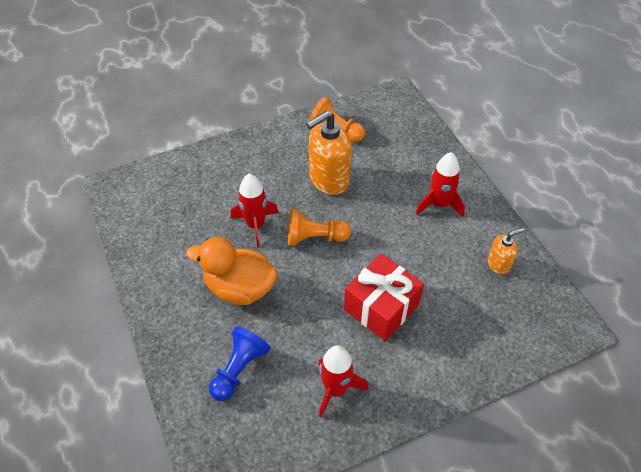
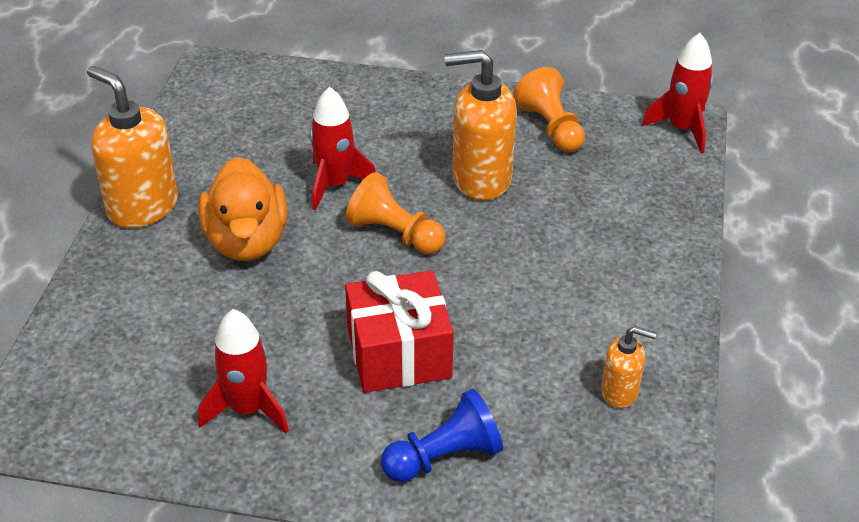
camera: 35 degrees right, 10 degrees down
(157, 301) = (142, 207): none -> orange soap dispenser
(239, 288) = (247, 241): orange duck -> orange duck turned 150 degrees counterclockwise
(239, 369) = (159, 324): blue pawn -> blue pawn (444, 457)
(439, 204) = (608, 279): red rocket -> red rocket (682, 129)

